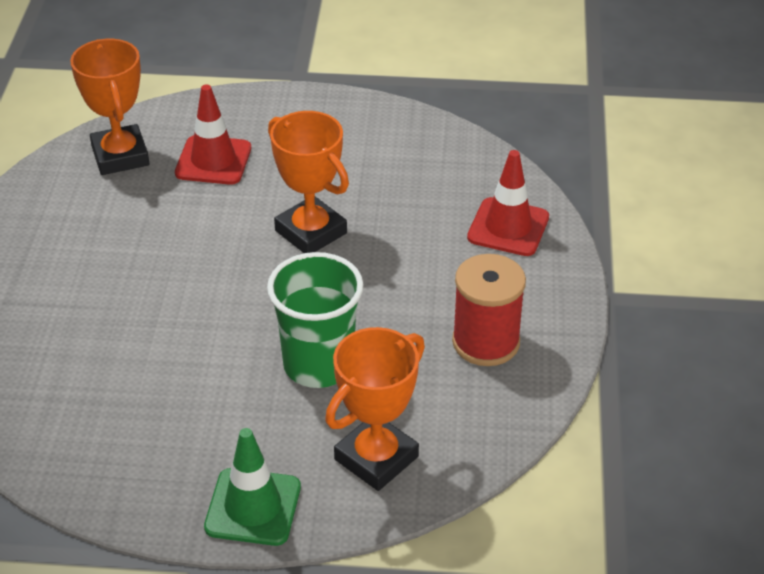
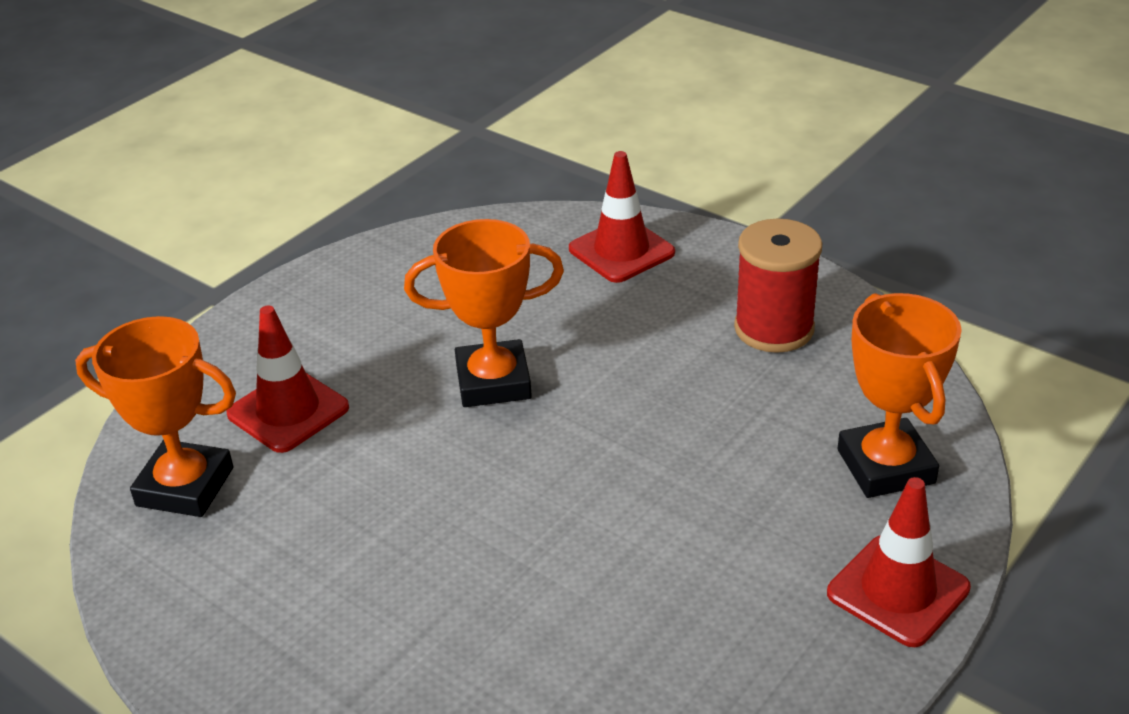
camera: 55 degrees left, 5 degrees down
(253, 507) = (898, 591): green traffic cone -> red traffic cone
(318, 365) = (711, 455): green cup -> none

